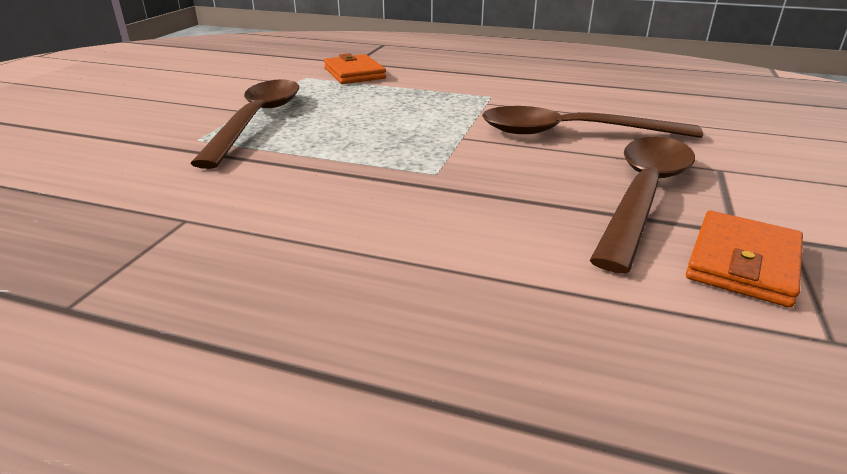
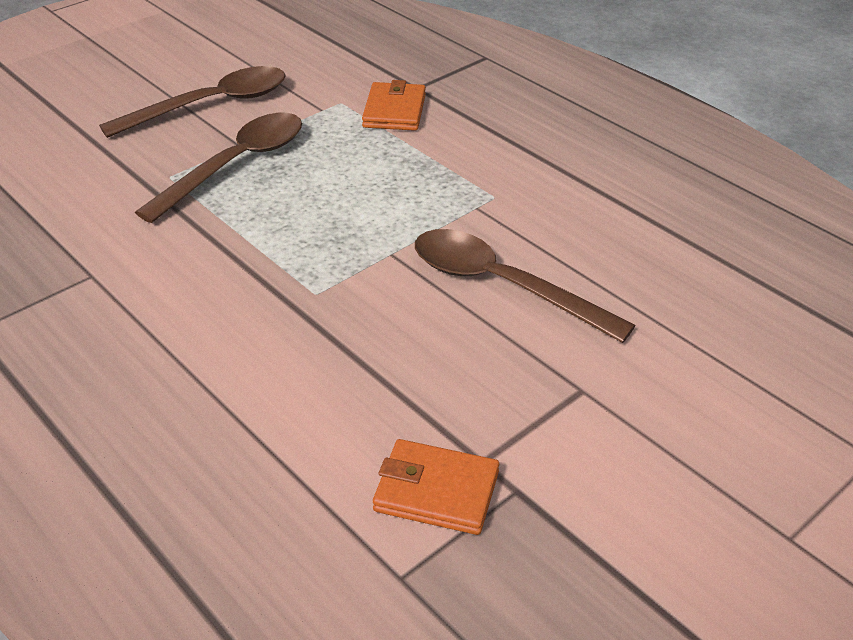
camera: 30 degrees right, 10 degrees up
(644, 195) = (459, 391): brown spoon -> brown spoon (211, 105)
(742, 263) = (436, 491): orange wallet -> orange wallet turned 45 degrees clockwise

